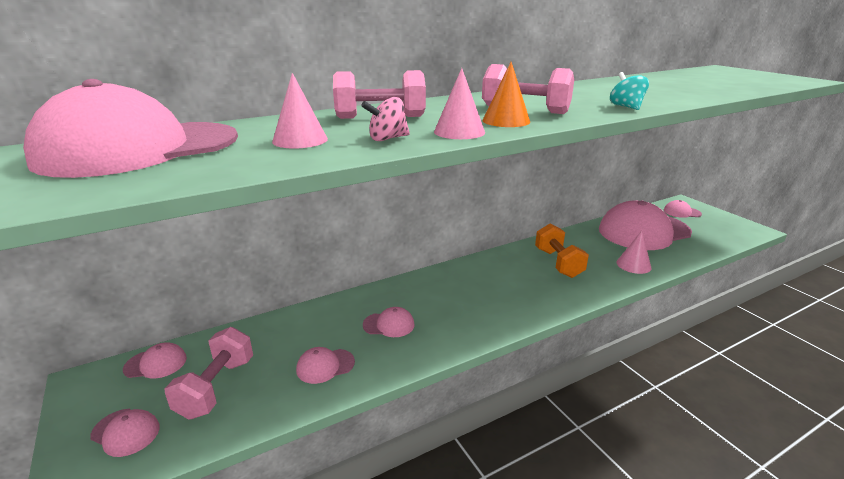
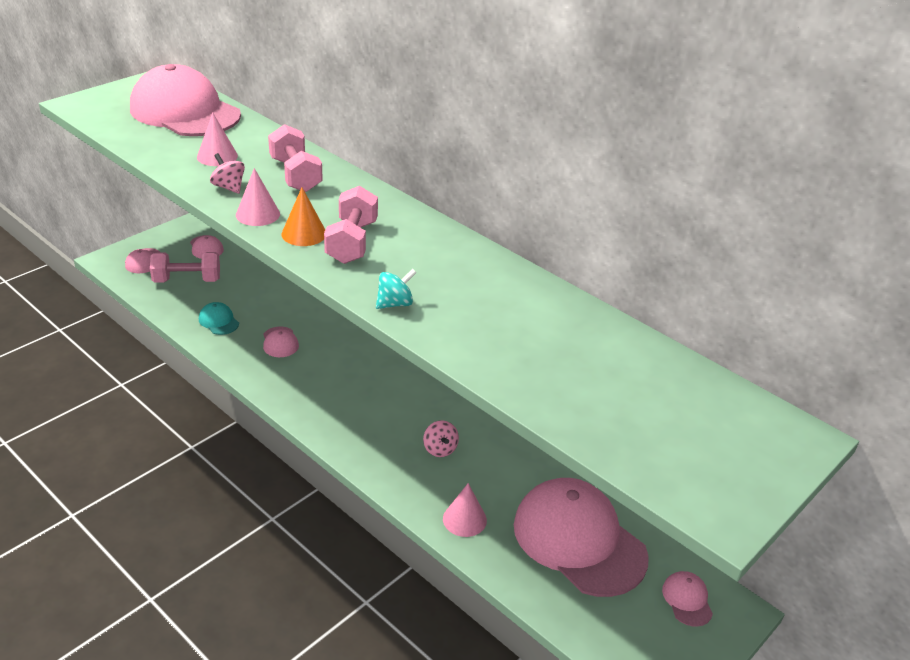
camera: 70 degrees right, 10 degrees up
(325, 366) = (218, 321): pink cap -> turquoise cap
(558, 263) = (440, 449): orange dumbbell -> pink spinning top

